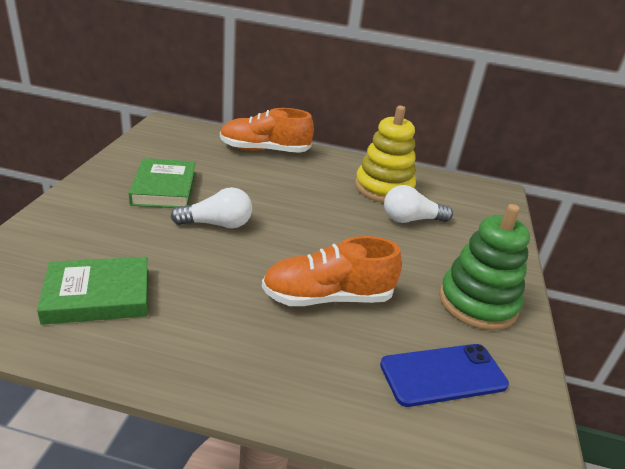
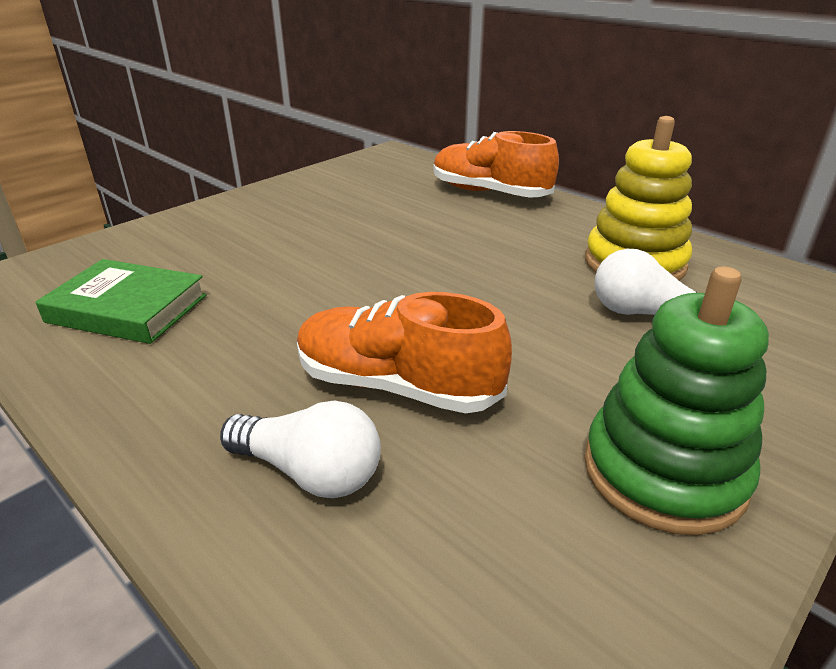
camera: 35 degrees right, 0 degrees up
(164, 188) = (319, 215): green book -> none
(217, 224) = (340, 263): white light bulb -> white light bulb (309, 472)
(443, 375) = (479, 569): blue phone -> none

